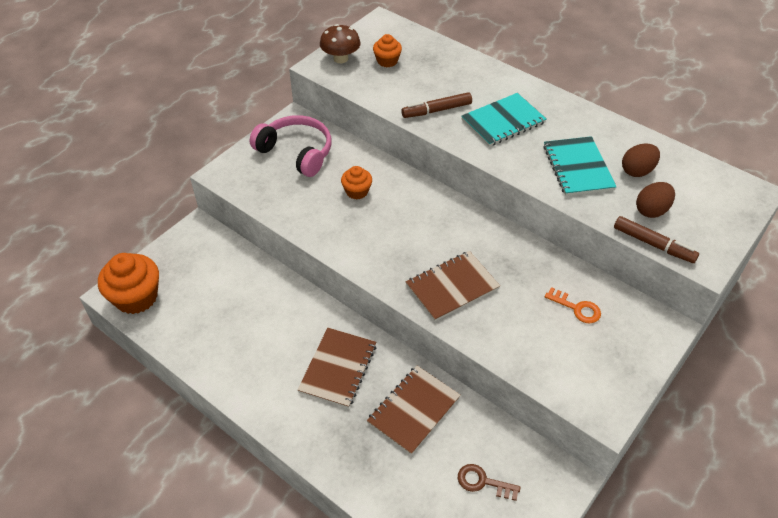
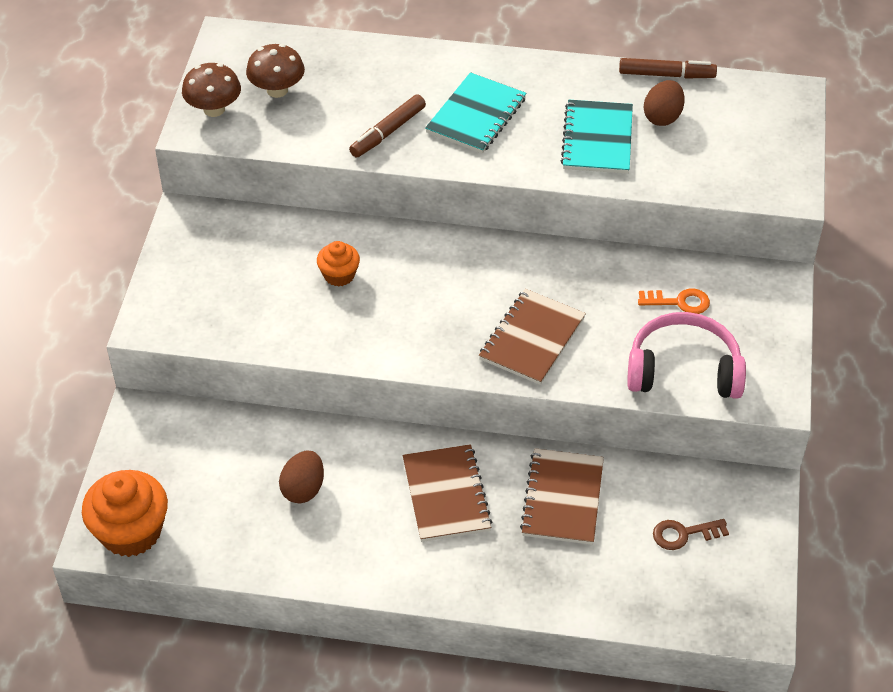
camera: 30 degrees left, 0 degrees up
(296, 152) = (223, 257): pink headphones -> pink headphones (683, 370)
(387, 61) = (277, 90): orange cupcake -> brown mushroom
(578, 168) = (597, 139): turquoise notebook -> turquoise notebook turned 45 degrees clockwise
(651, 210) = (705, 157): brown egg -> brown egg (303, 489)
(653, 244) = (730, 195): brown marker -> brown marker (666, 75)

